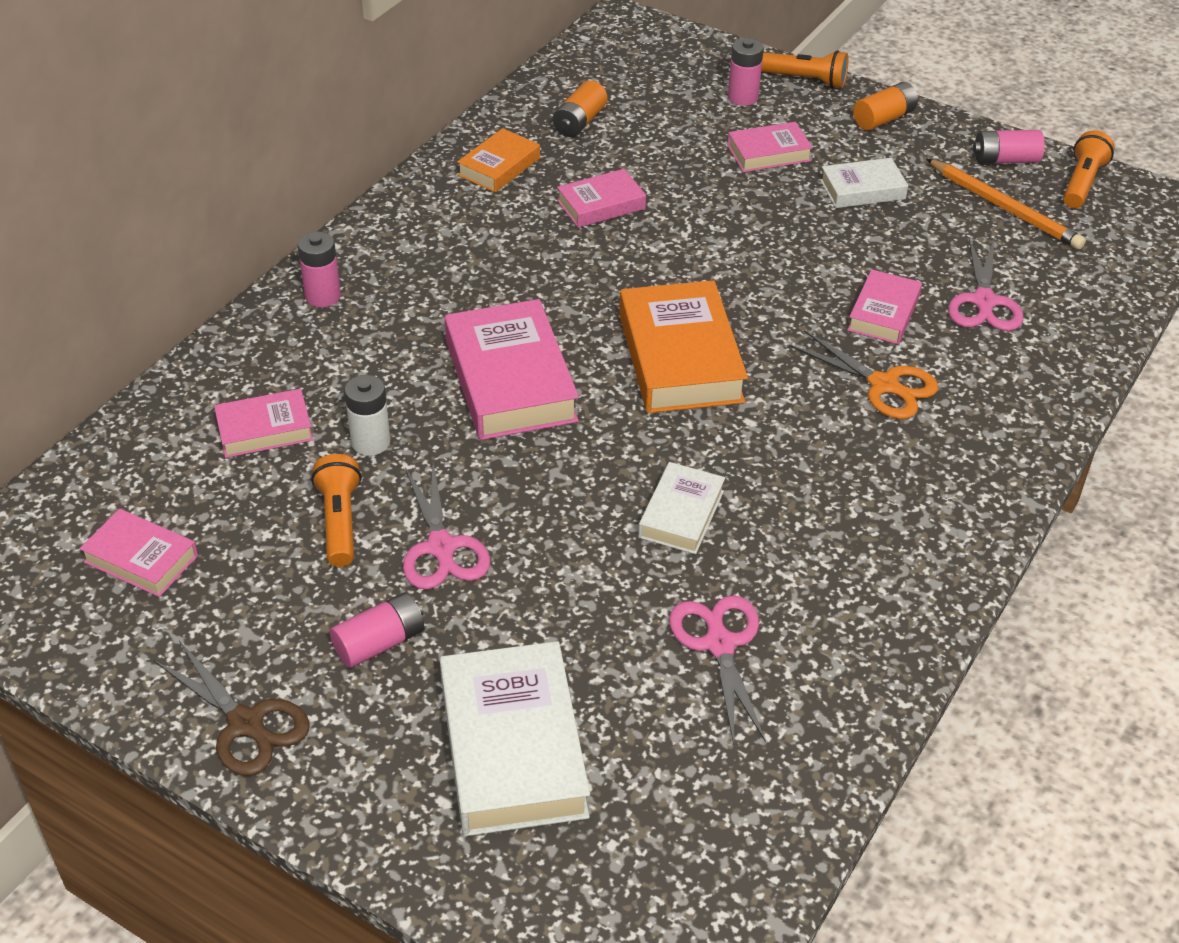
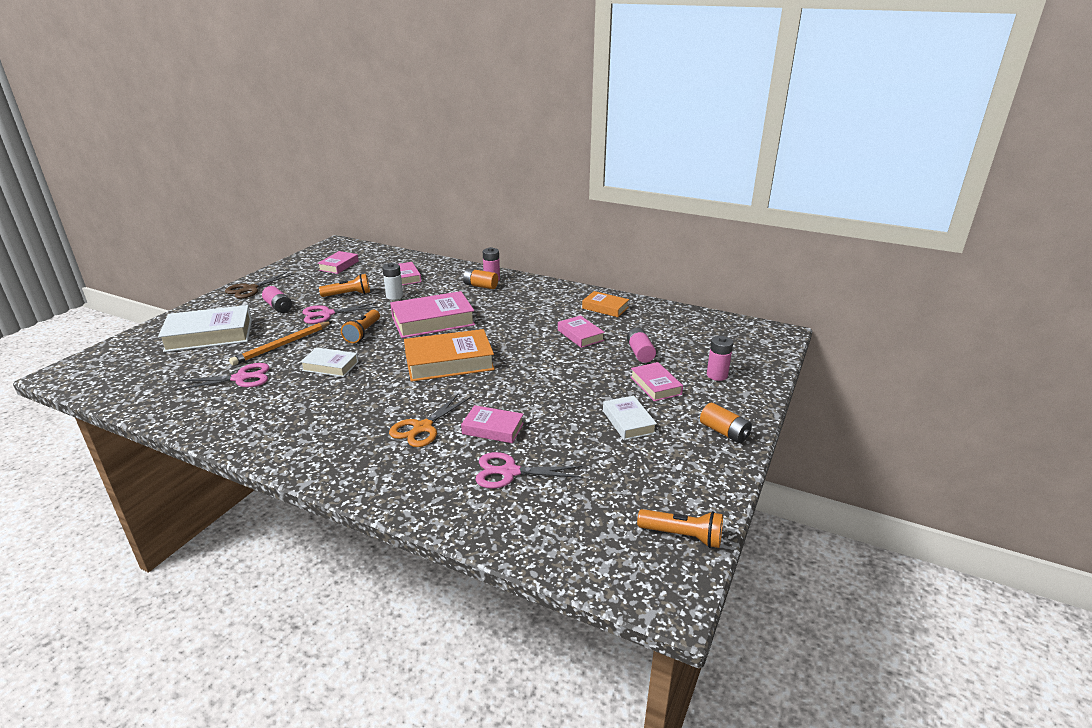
camera: 85 degrees right, 15 degrees down
(579, 122) = (658, 325): orange battery -> orange battery (480, 286)
(806, 80) = (755, 399): orange flashlight -> orange flashlight (363, 333)
(1004, 208) = (629, 488): orange pencil -> orange pencil (282, 345)
(1005, 160) = (697, 492): pink battery -> pink battery (640, 353)

